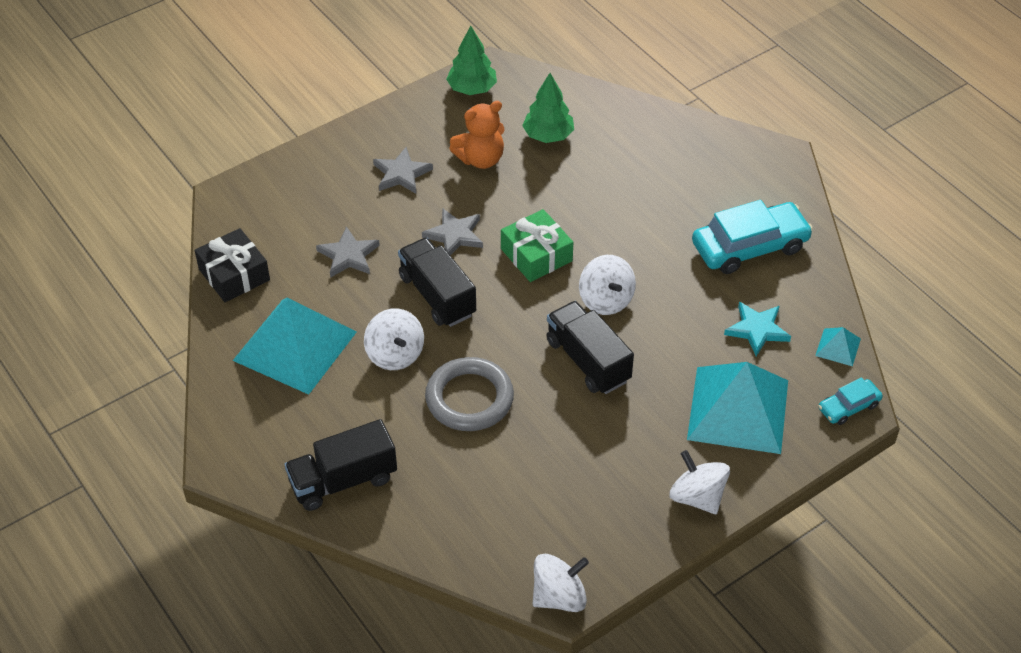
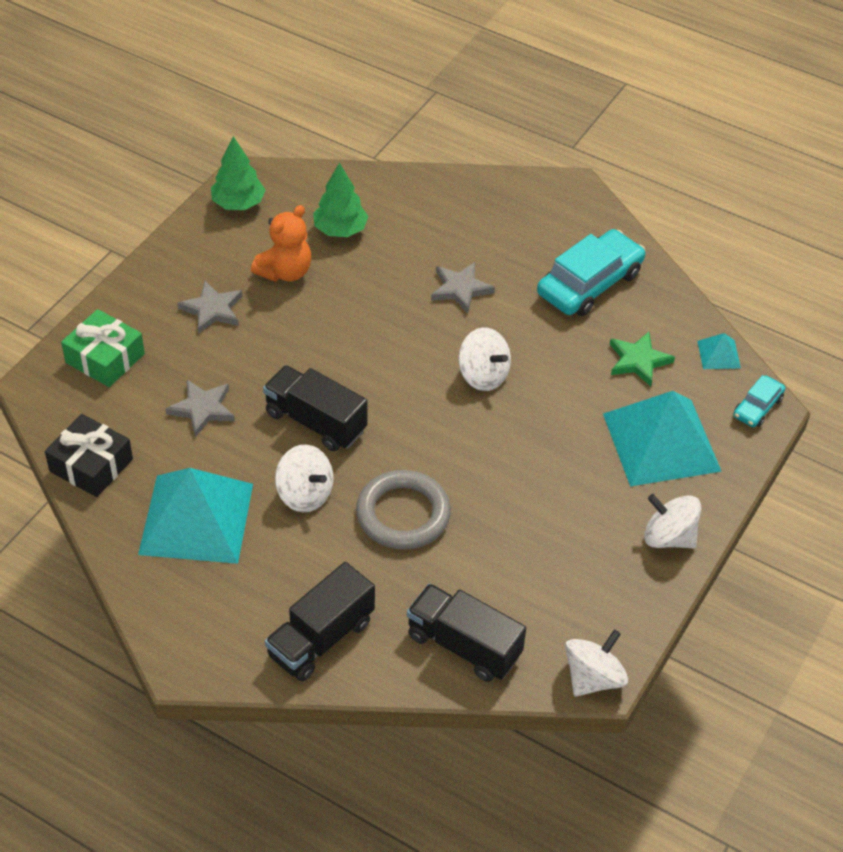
camera: 25 degrees left, 0 degrees up
(454, 235) = (300, 356): grey star -> grey star (460, 289)
(536, 255) = (392, 351): green gift -> green gift (105, 358)
(588, 361) = (498, 440): black truck -> black truck (464, 645)
(757, 330) = (638, 361): turquoise star -> green star

